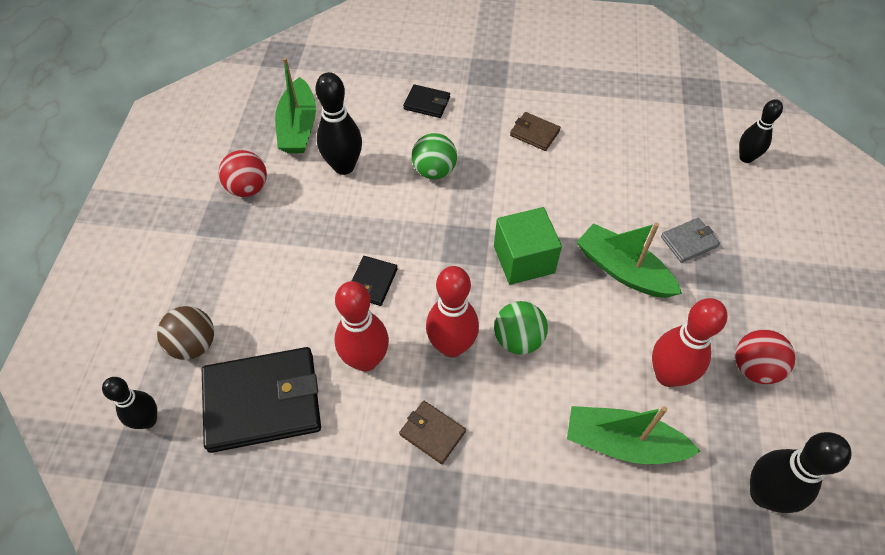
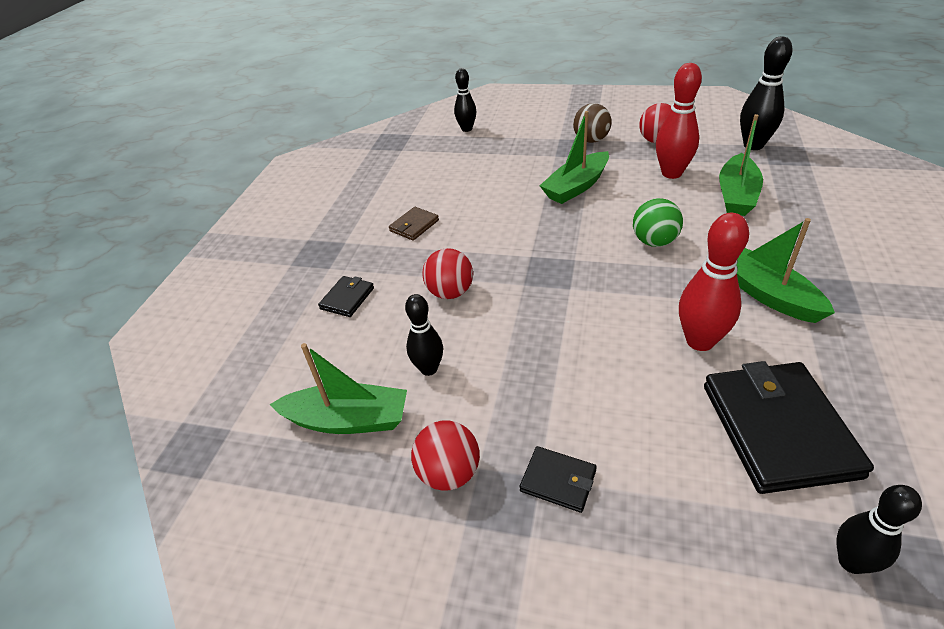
camera: 80 degrees left, 15 degrees down
(194, 344) = (718, 516): brown ball -> brown ball (591, 140)
(344, 166) = (429, 369): black bowling pin -> black bowling pin, size x0.65
(372, 282) = (601, 338): black wallet -> black wallet (558, 481)
(432, 433) = (766, 293): brown wallet -> green boat
(434, 171) = (450, 292): green ball -> red ball
(451, 346) = (670, 281): red bowling pin -> none
(524, 259) = (567, 236): green cube -> none
(689, 241) = (547, 157): grey wallet -> none

